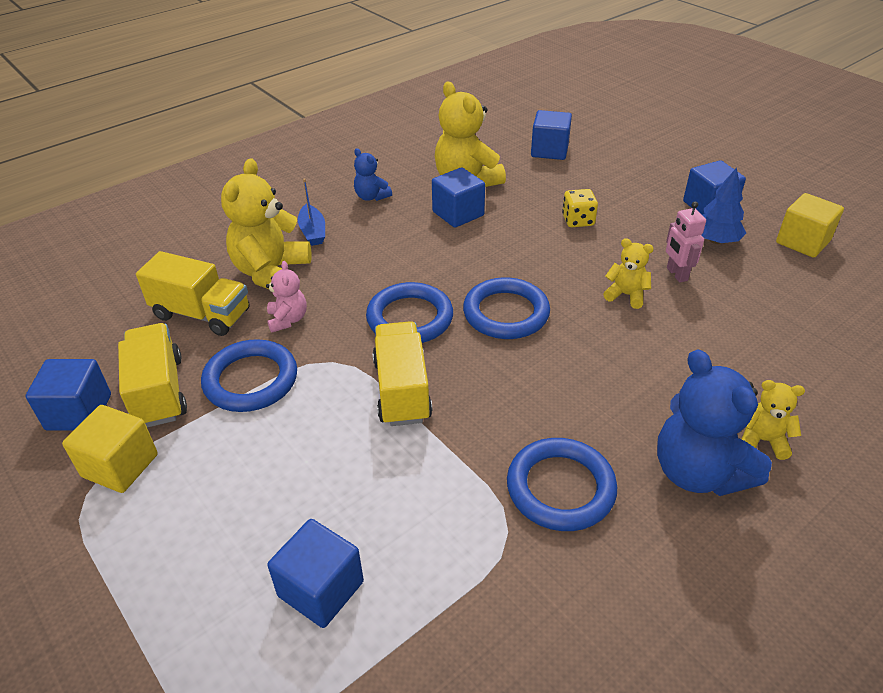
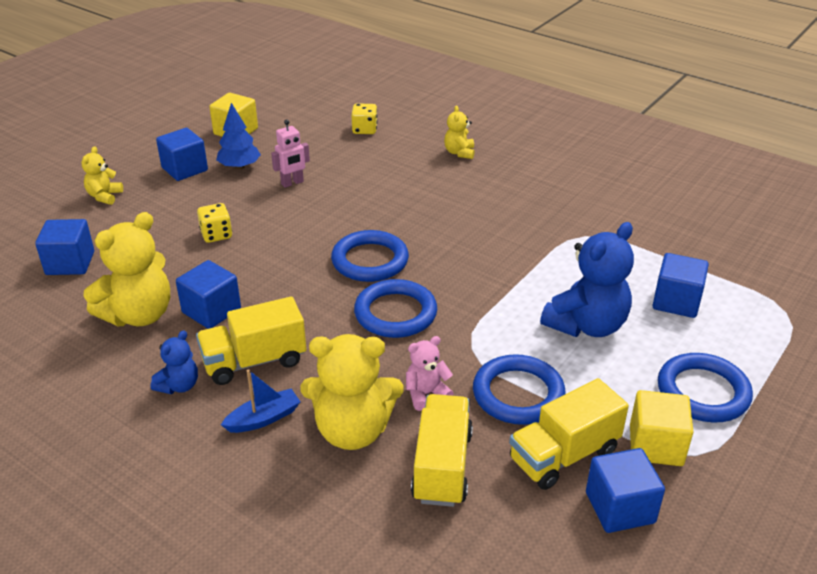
camera: 105 degrees left, 5 degrees down
(402, 390) = (486, 301): yellow truck -> yellow truck (254, 361)
(560, 488) = (539, 220): blue ring -> blue ring (703, 392)
(626, 295) = (327, 204): yellow teddy bear -> yellow teddy bear (104, 196)
(698, 472) = (497, 173): blue teddy bear -> blue teddy bear (586, 325)
(825, 350) = (364, 130): none -> yellow dice

